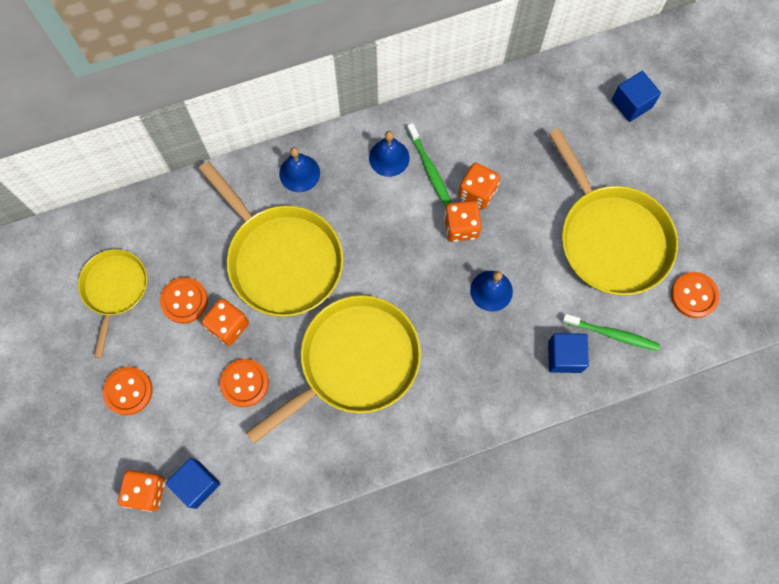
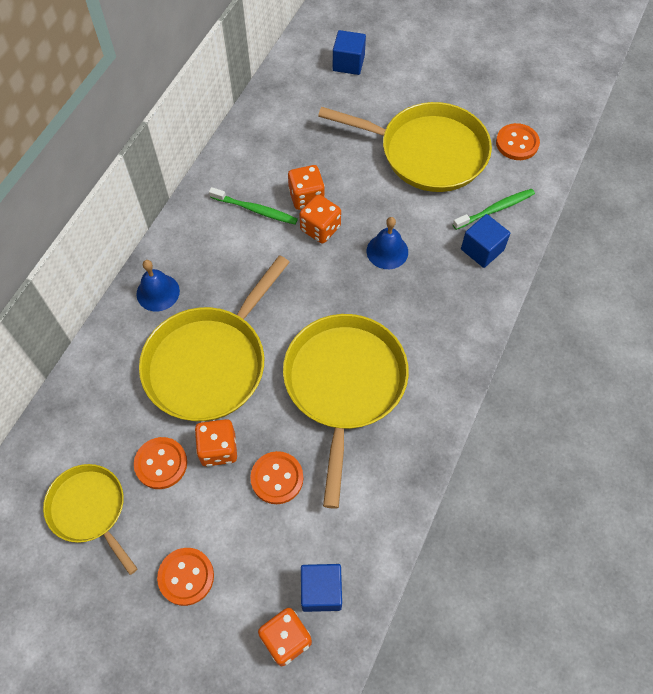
camera: 45 degrees left, 10 degrees down
(282, 259) = (209, 363): yellow pan -> yellow pan turned 120 degrees clockwise
(389, 157) = (217, 226): blue bell -> none

